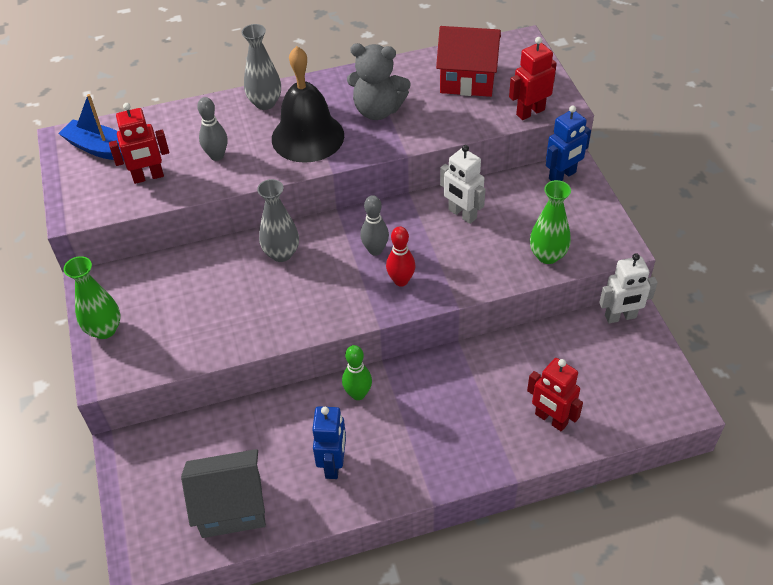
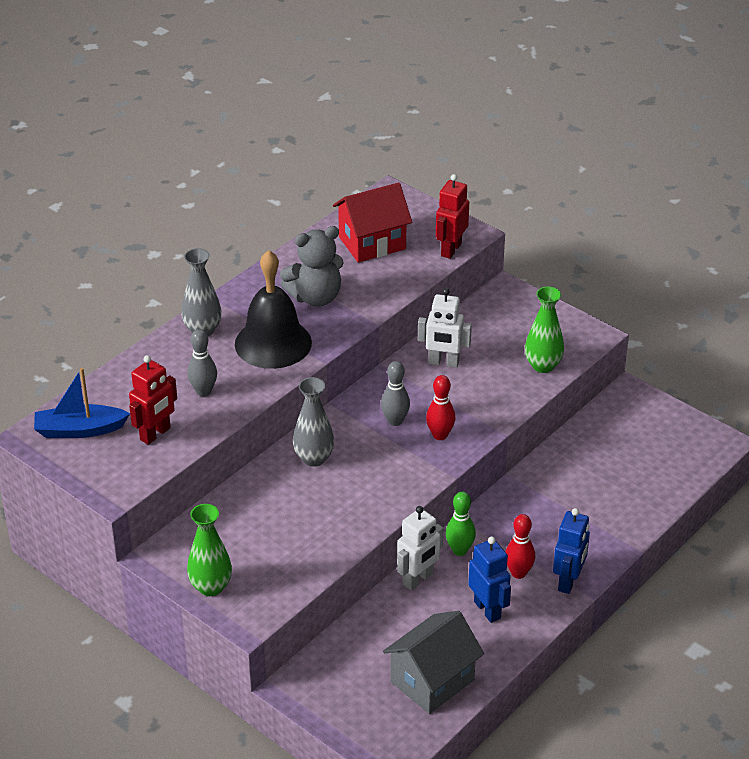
camera: 35 degrees left, 10 degrees down
(389, 442) = (518, 573): none -> red bowling pin
(551, 419) = (630, 497): red robot -> none
(562, 176) = (500, 298): blue robot -> blue robot (568, 581)
(620, 317) = (620, 398): white robot -> white robot (418, 579)

